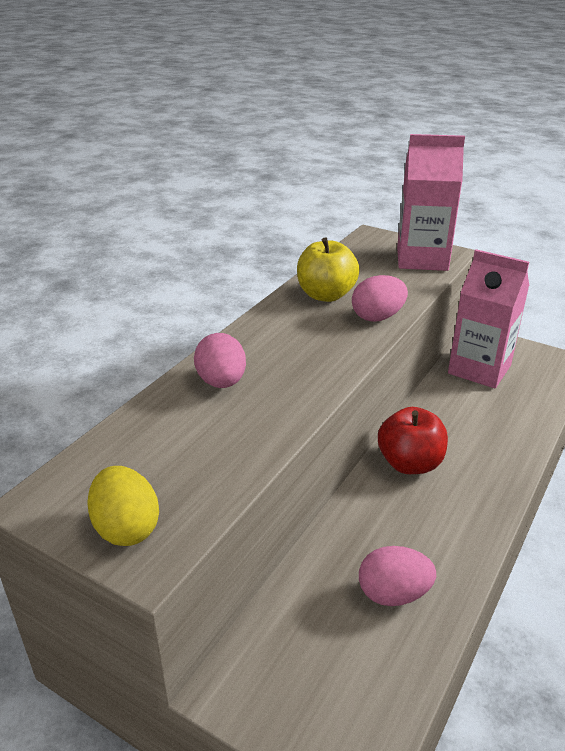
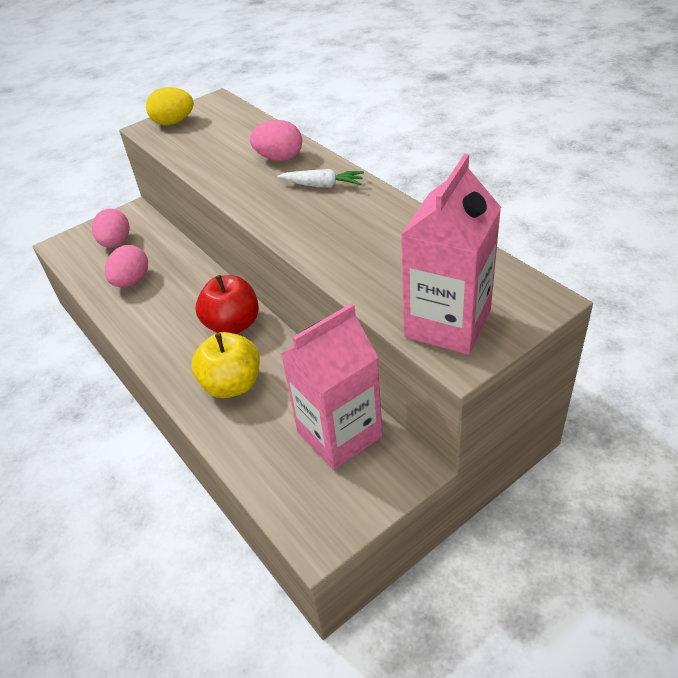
camera: 115 degrees right, 10 degrees up
(271, 340) = (322, 185): none -> white carrot
(326, 295) = (387, 228): yellow apple -> yellow apple (232, 384)
(377, 317) = (325, 251): pink egg -> pink egg (116, 243)

